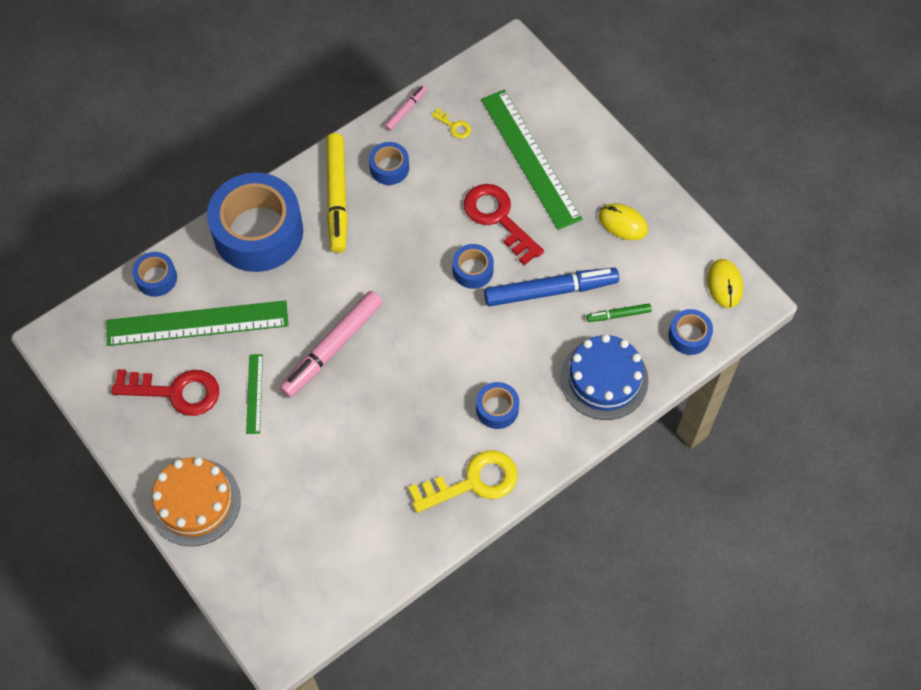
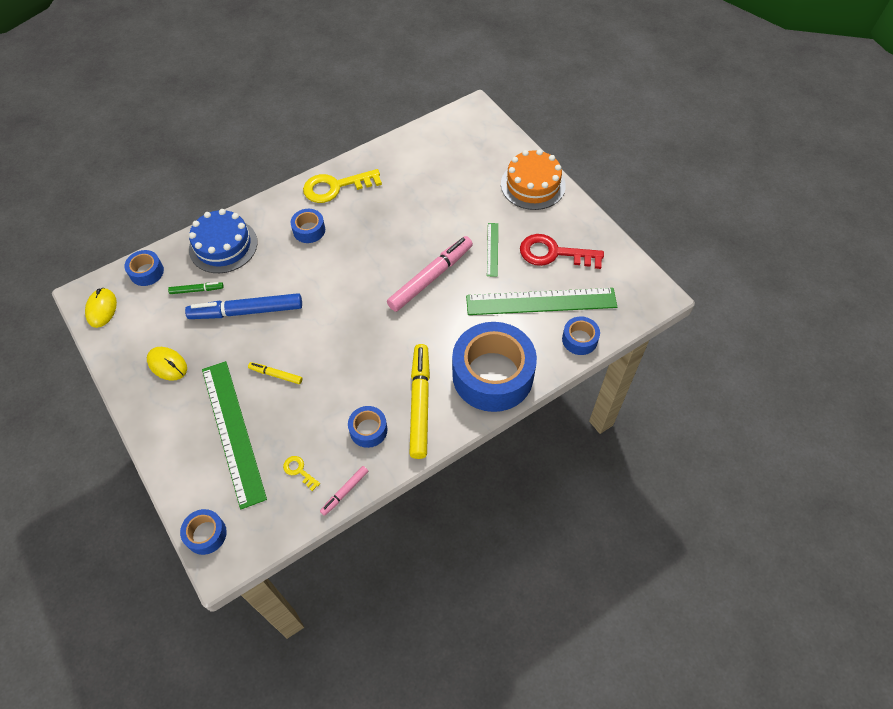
camera: 175 degrees left, 5 degrees down
(473, 270) = (307, 331): blue tape -> blue tape (206, 534)
(498, 219) = (276, 375): red key -> yellow marker

